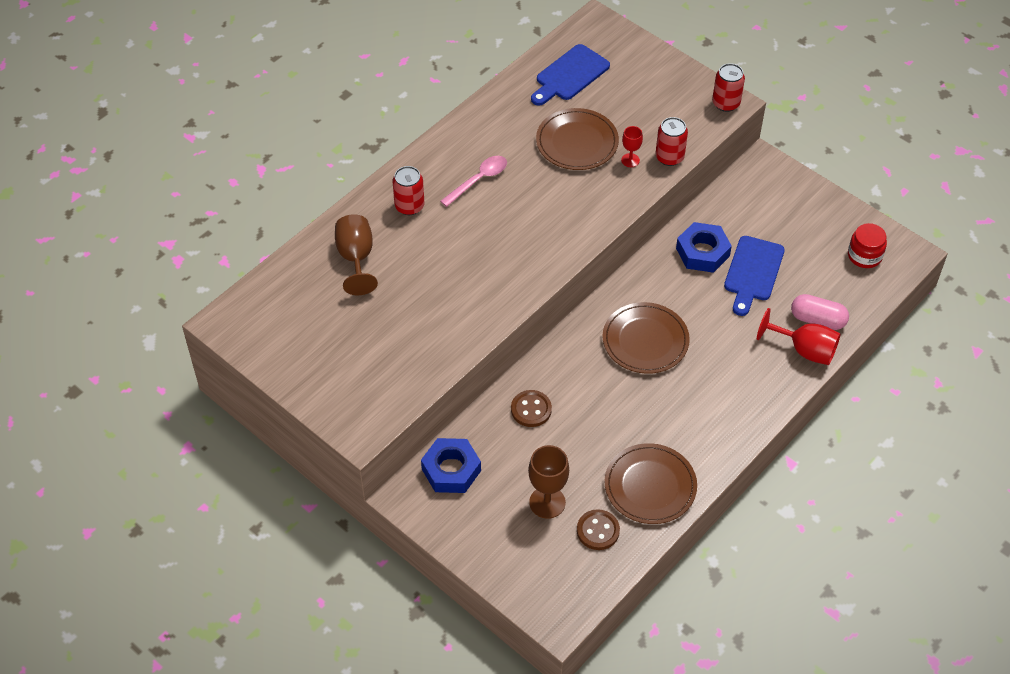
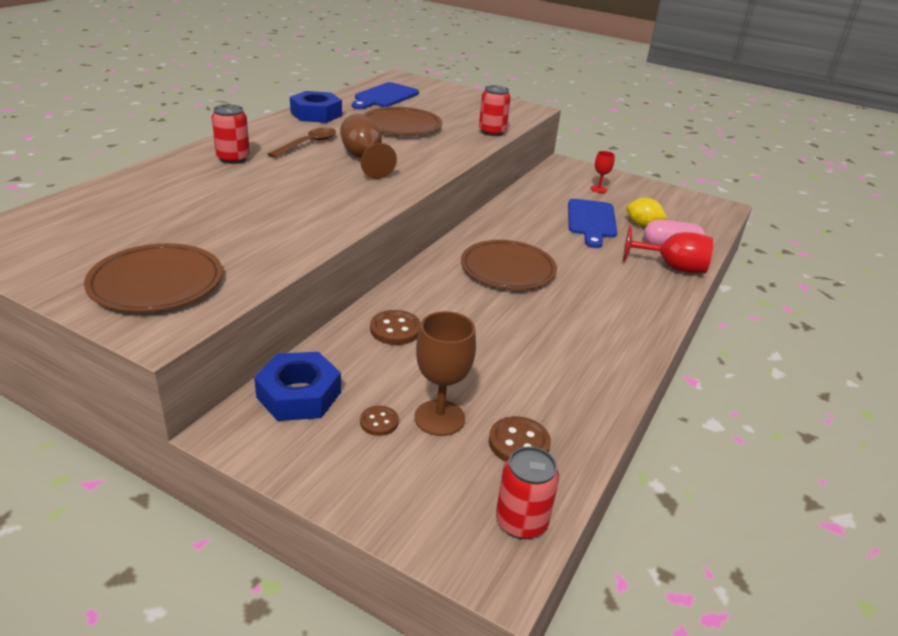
camera: 15 degrees left, 20 degrees down
(356, 258) = (168, 190): brown goblet -> brown goblet (364, 159)
(479, 180) = (308, 144): pink spoon -> brown spoon
(504, 501) = (379, 422): none -> brown button
(630, 160) = (456, 133): red goblet -> red goblet (598, 189)
(650, 486) = (567, 389): brown plate -> brown plate (156, 282)
(702, 252) = (538, 211): blue nut -> blue nut (316, 114)
(726, 103) = (527, 109): red can -> red can (521, 522)
(804, 282) = (642, 225): none -> yellow lemon
(864, 256) = (684, 209): red jar -> none

